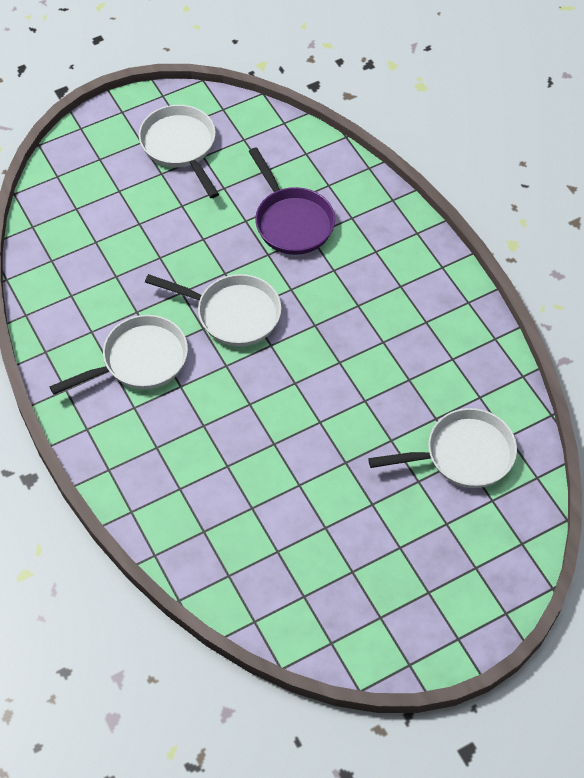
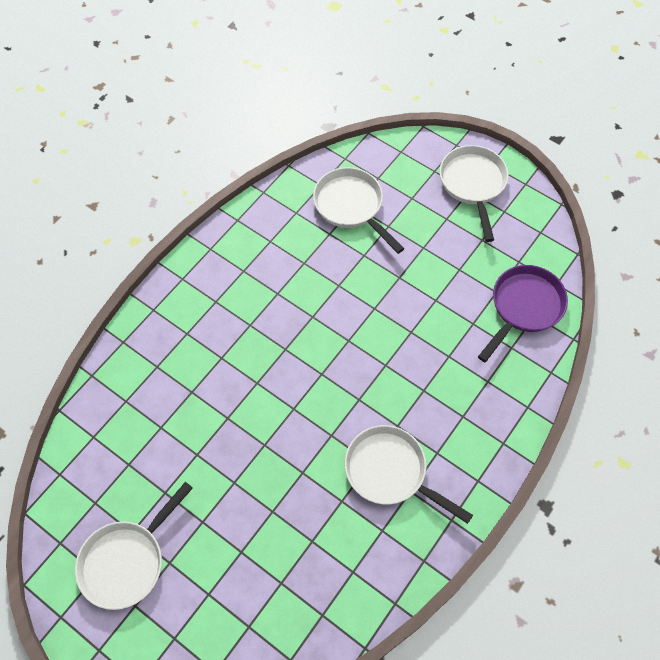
camera: 115 degrees left, 5 degrees up
(233, 313) = (304, 417): white pan -> white pan (473, 184)
(292, 222) = (182, 413): purple pan -> purple pan (524, 307)

